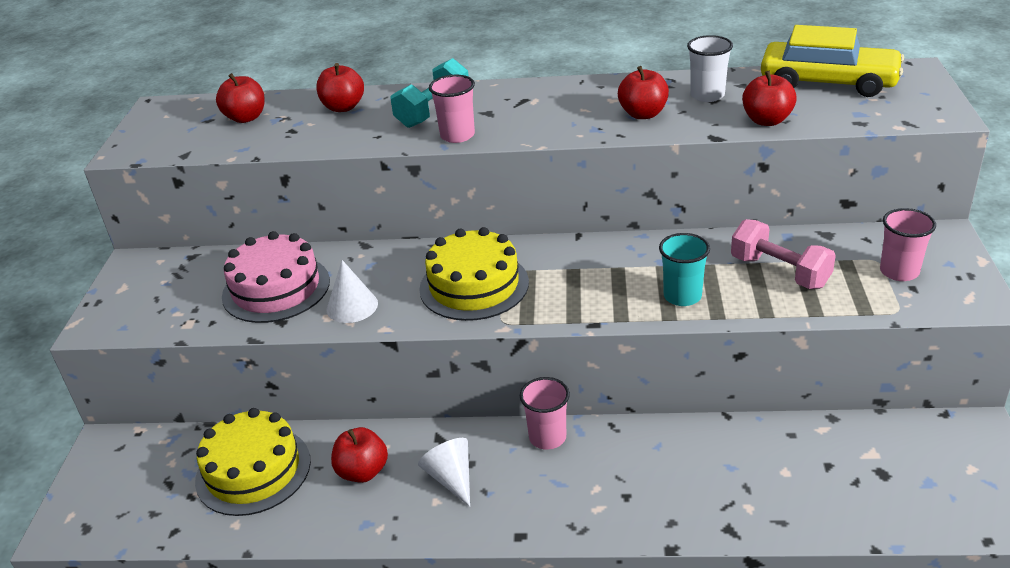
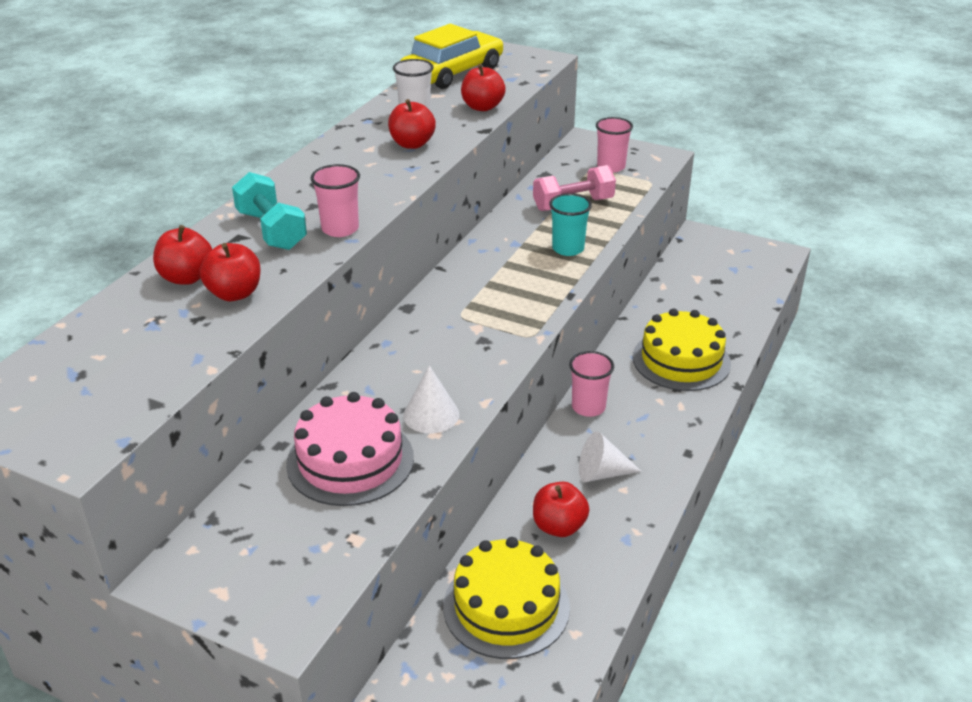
camera: 70 degrees left, 0 degrees up
(246, 118) = (117, 345): red apple -> red apple (234, 293)
(474, 285) = (464, 337): yellow cake -> yellow cake (681, 360)

